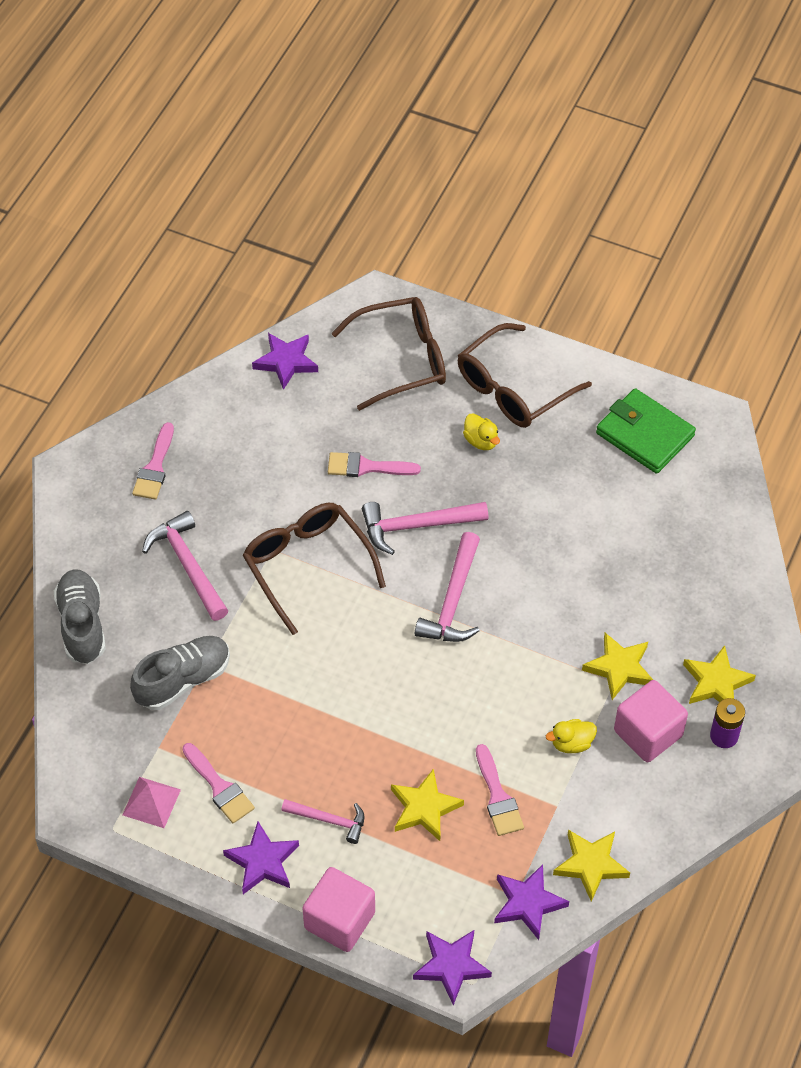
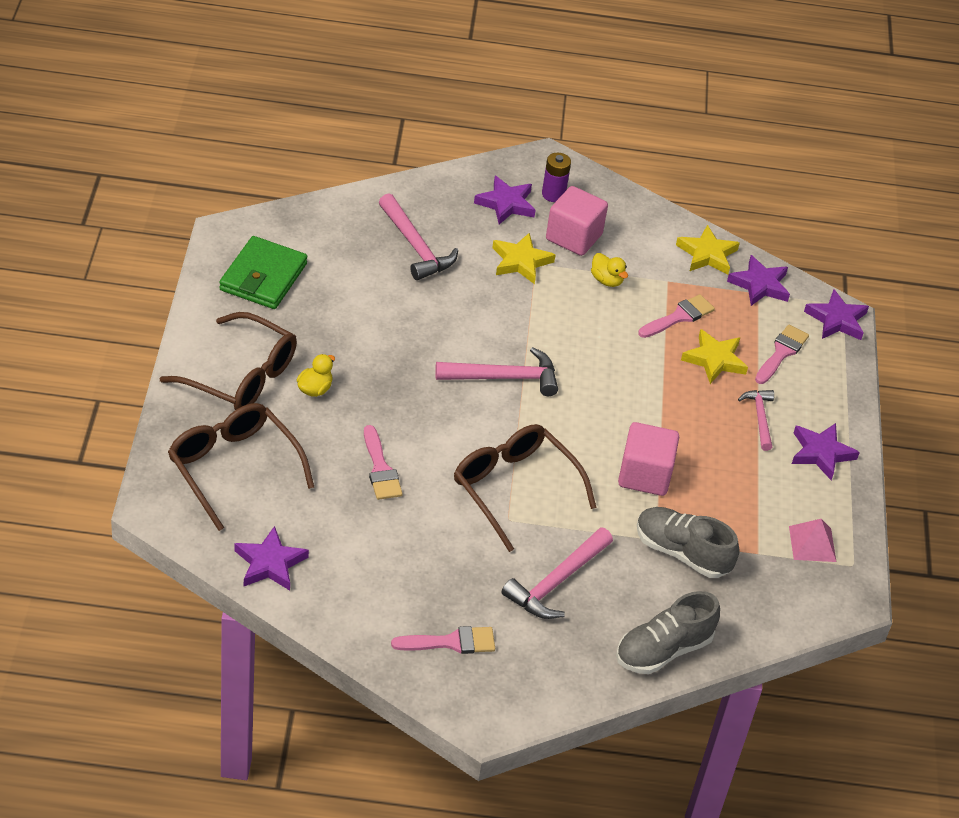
camera: 115 degrees left, 10 degrees down
(219, 787) = (771, 499): pink brush -> pink brush (781, 353)
(307, 566) = (515, 489): brown glasses -> brown glasses turned 105 degrees clockwise
(339, 920) = (841, 393): pink cube -> pink cube (644, 475)
(417, 526) = (434, 417): pink hammer -> pink hammer (415, 246)
(716, 682) = (506, 204): yellow star -> purple star

